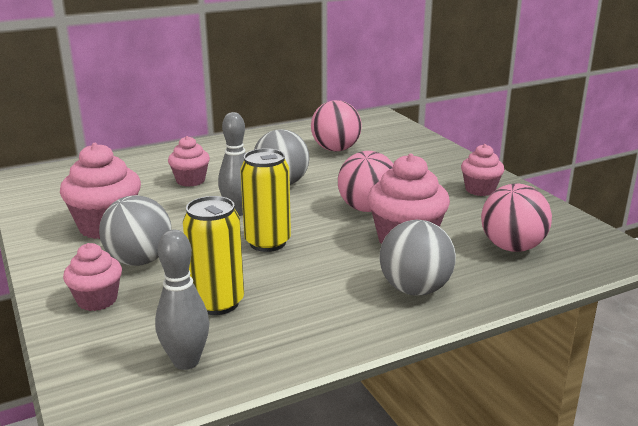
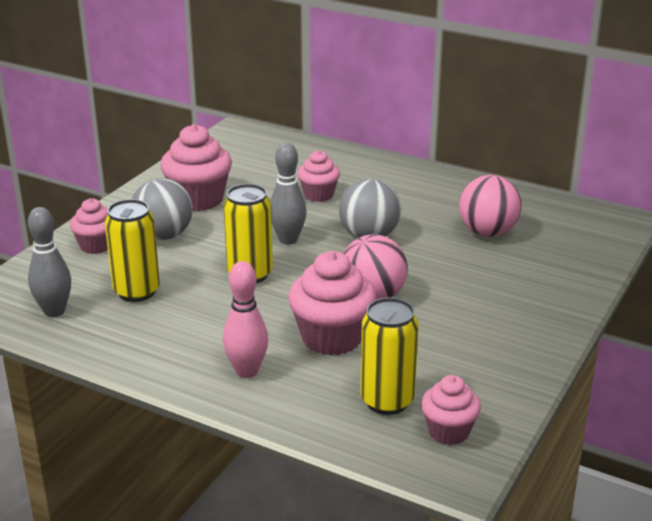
camera: 55 degrees right, 5 degrees up
(415, 289) = (247, 371): grey ball -> pink bowling pin
(480, 190) = (502, 345): pink cupcake -> pink cupcake (448, 431)
(512, 247) = (387, 401): pink ball -> yellow can

